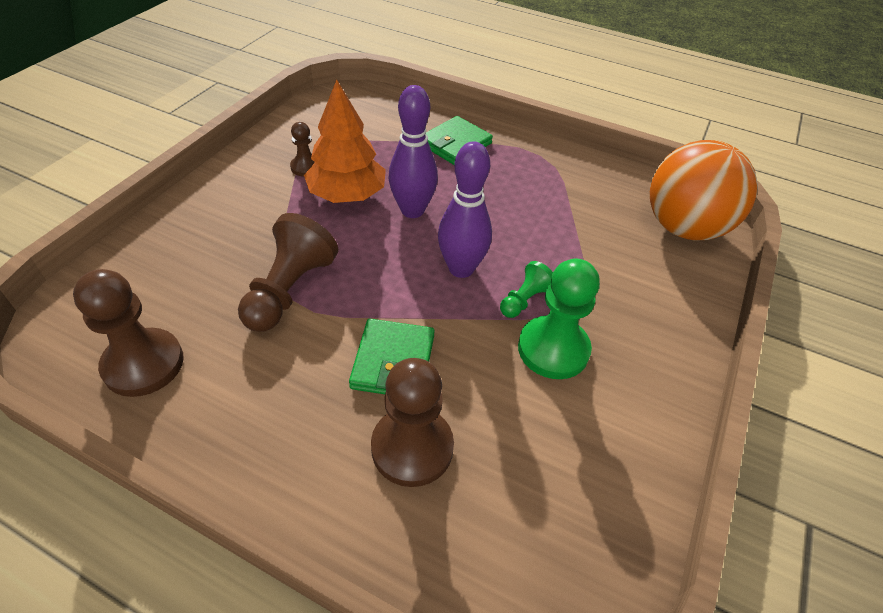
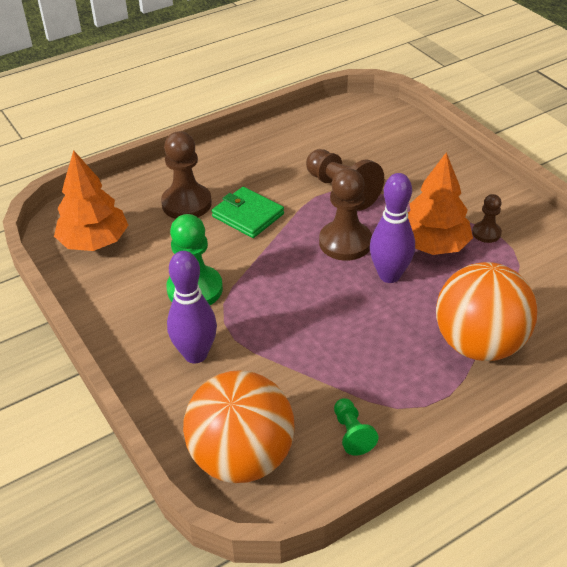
camera: 125 degrees right, 5 degrees down
(143, 364) = (322, 130): brown pawn -> brown pawn (345, 242)
(455, 144) = (478, 344): green wallet -> orange ball
(461, 268) = (303, 276): purple bowling pin -> purple bowling pin (195, 354)
(524, 300) = (246, 296): green pawn -> green pawn (352, 433)
(570, 520) = (94, 242): none -> orange tree

